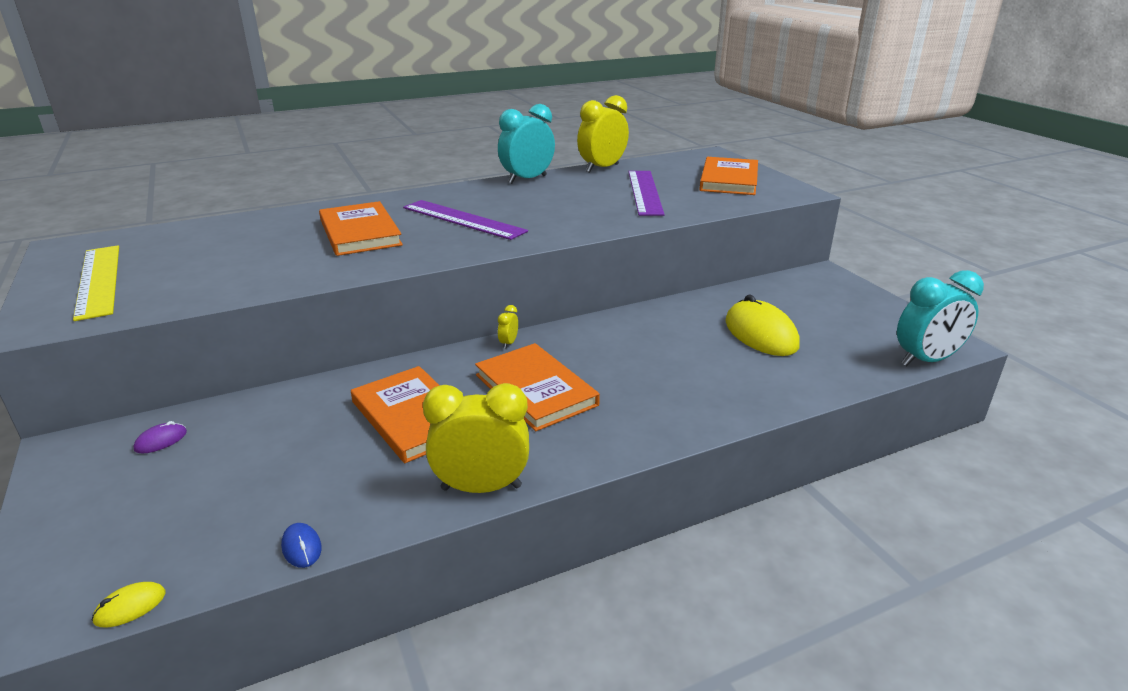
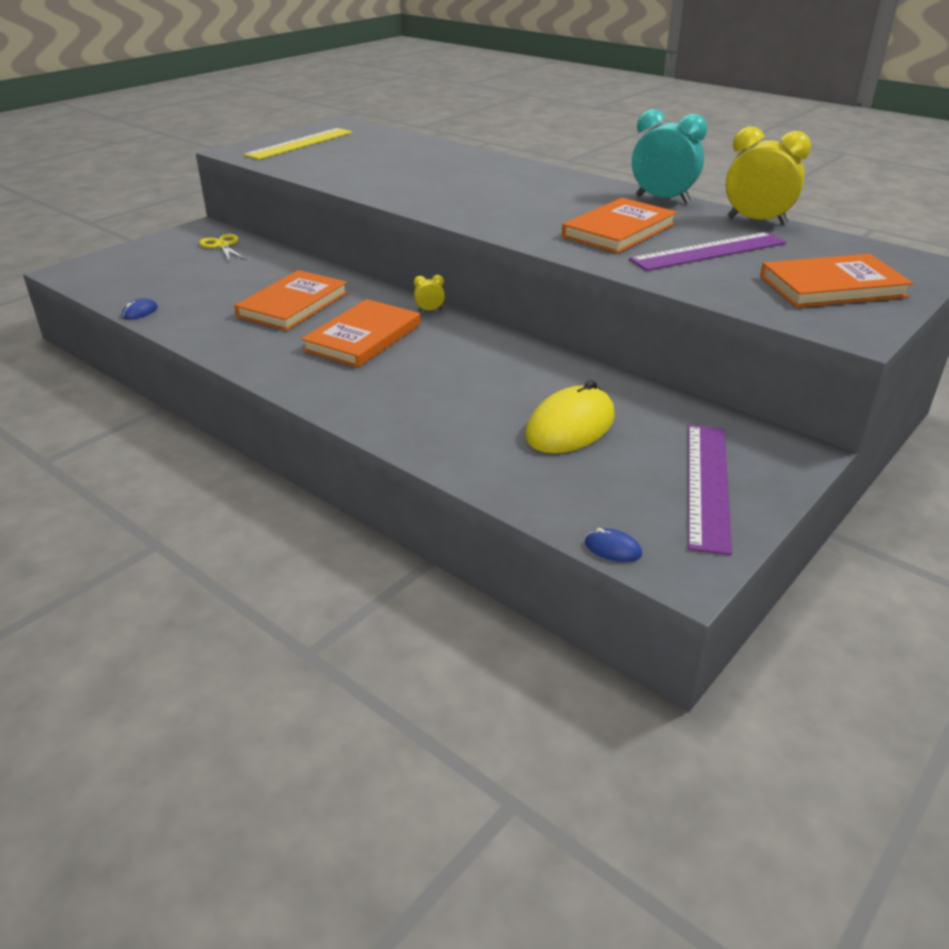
camera: 65 degrees right, 5 degrees up
(130, 607) = (81, 288): yellow mouse -> none
(161, 441) = (222, 246): purple mouse -> yellow scissors
(360, 233) = (449, 177): orange book -> orange book (619, 230)
(463, 219) = (520, 199): purple ruler -> purple ruler (708, 484)
(481, 487) = (221, 348): yellow clock -> none
(926, 360) = (612, 548): turquoise clock -> blue mouse

